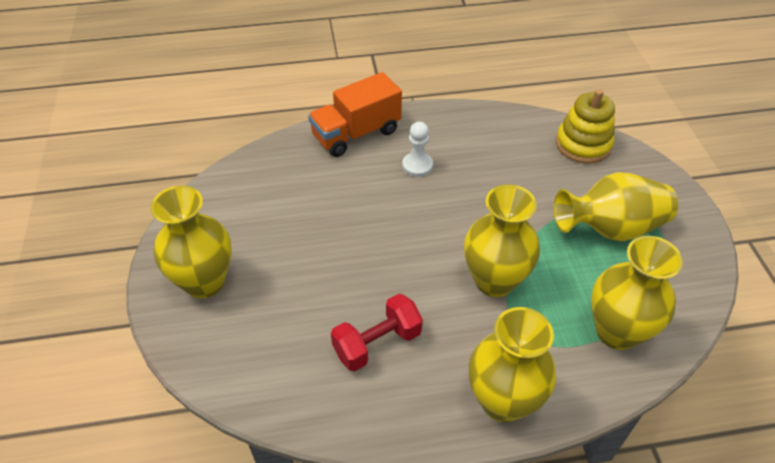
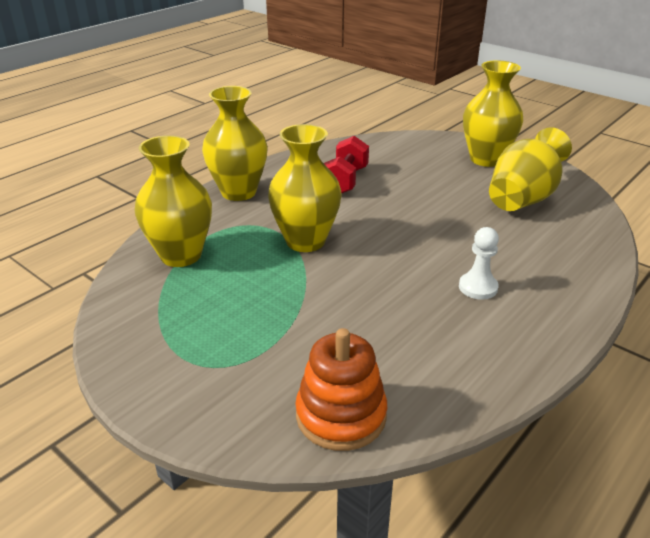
camera: 140 degrees right, 15 degrees down
(356, 133) = (574, 284): orange truck -> none
(583, 144) = (341, 415): yellow stacking toy -> orange stacking toy
(610, 228) = (235, 329): yellow vase -> yellow vase (523, 198)

